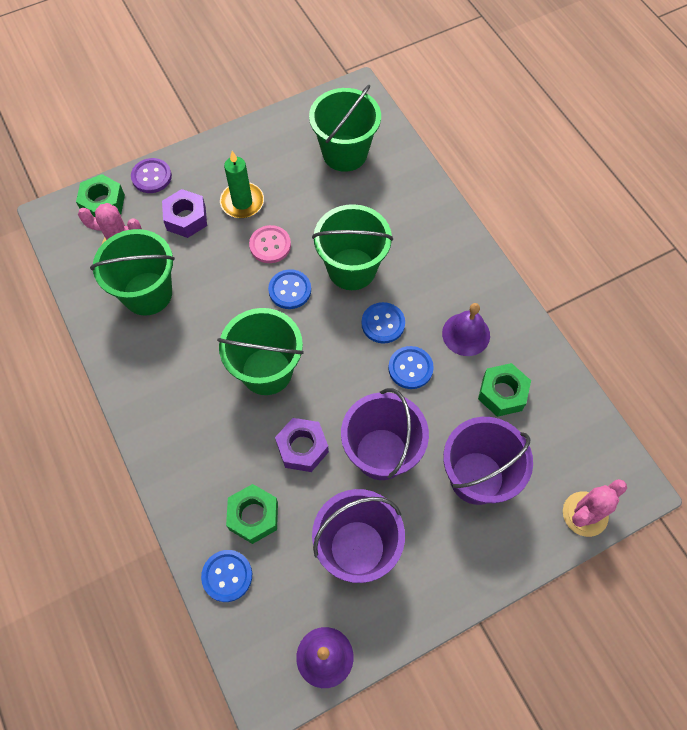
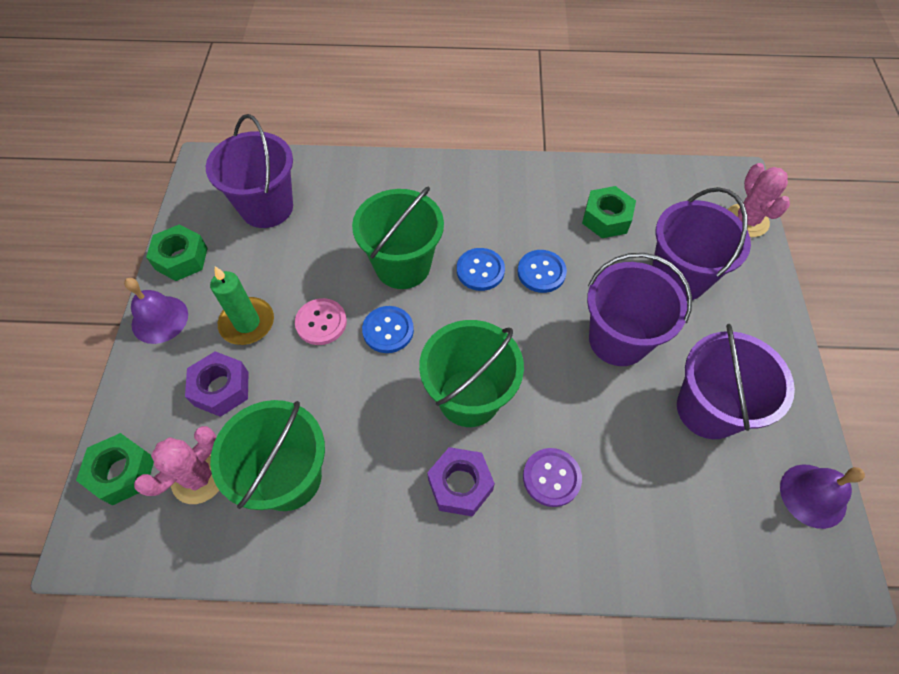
camera: 60 degrees left, 5 degrees down
(151, 177) = (133, 399): purple button -> purple button (551, 478)
(227, 576) = (689, 553): blue button -> none
(253, 516) = (631, 492): green nut -> green nut (181, 259)
(302, 448) = (576, 406): purple nut -> purple nut (460, 485)
(345, 153) = (267, 207): green bucket -> purple bucket
(466, 334) = (532, 214): purple bell -> purple bell (160, 319)

